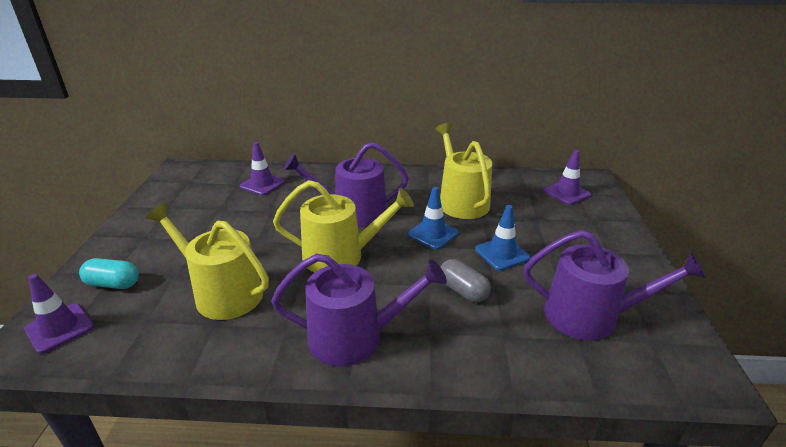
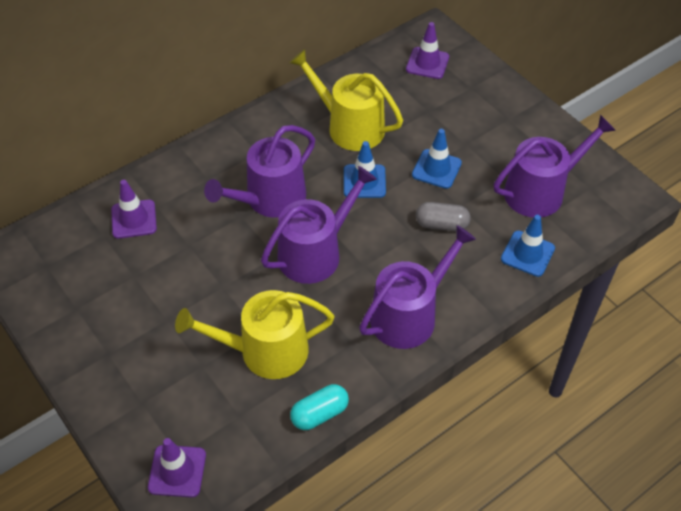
camera: 40 degrees left, 20 degrees up
(113, 284) = (158, 410): turquoise capsule -> turquoise capsule (319, 414)
(341, 256) = (315, 253): yellow watering can -> purple watering can
(523, 357) = (527, 254): none -> blue traffic cone

